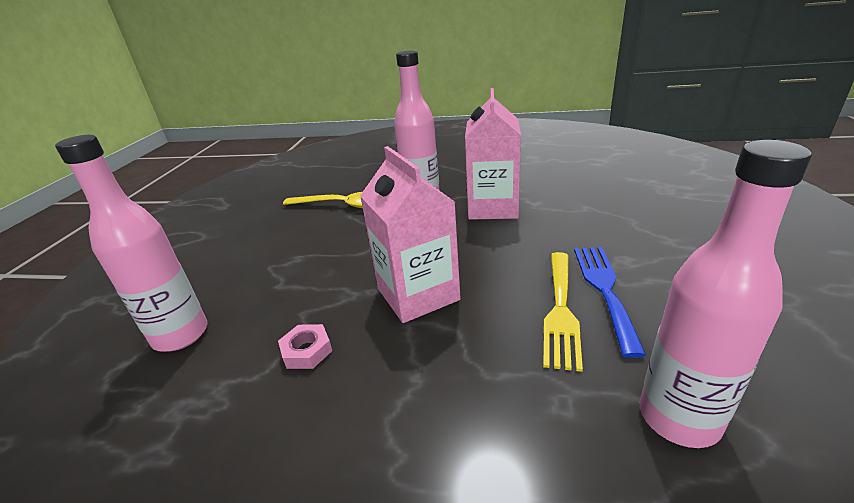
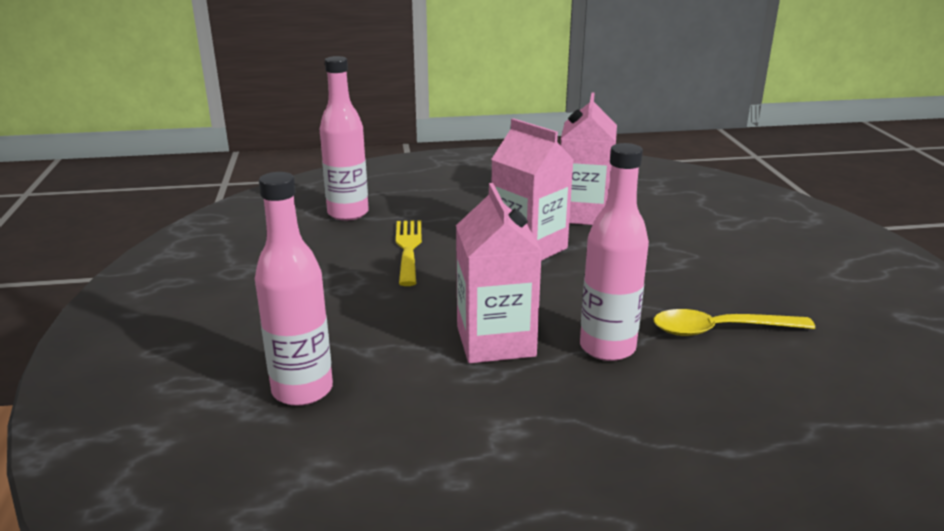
camera: 160 degrees right, 5 degrees down
(181, 335) = (689, 211): pink bottle -> pink bottle (302, 390)
(307, 351) = (583, 214): pink nut -> pink carton
(604, 289) = (370, 264): blue fork -> none

